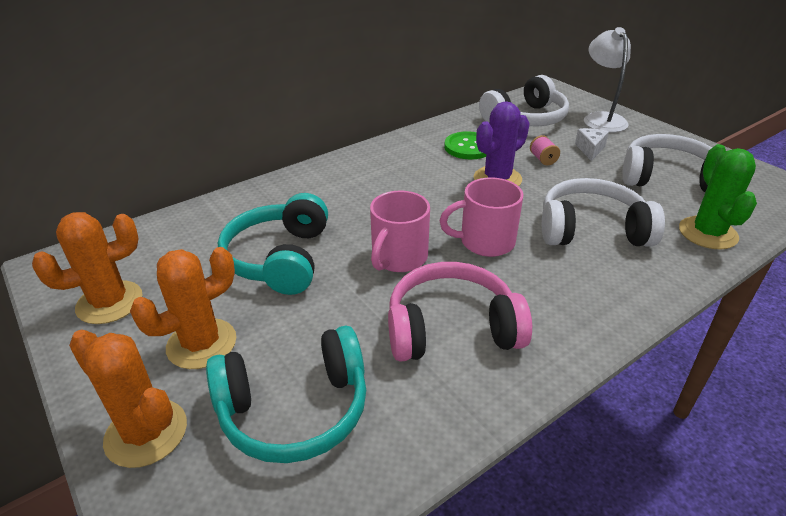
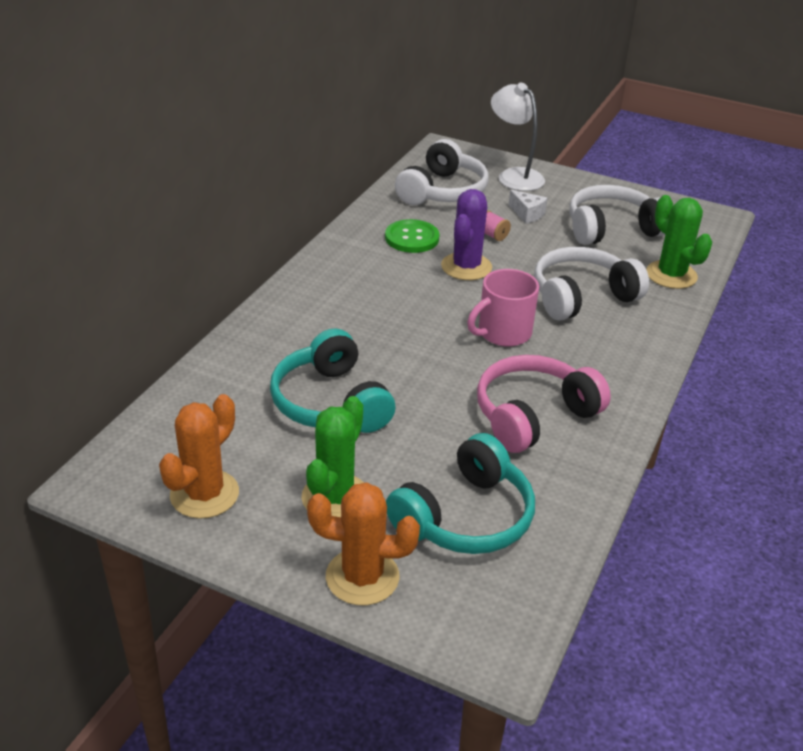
camera: 30 degrees left, 0 degrees up
(201, 344) = (335, 497): orange cactus -> green cactus
(398, 258) = (440, 369): pink mug -> none
(590, 149) = (527, 214): white cheese -> white cheese turned 150 degrees clockwise

